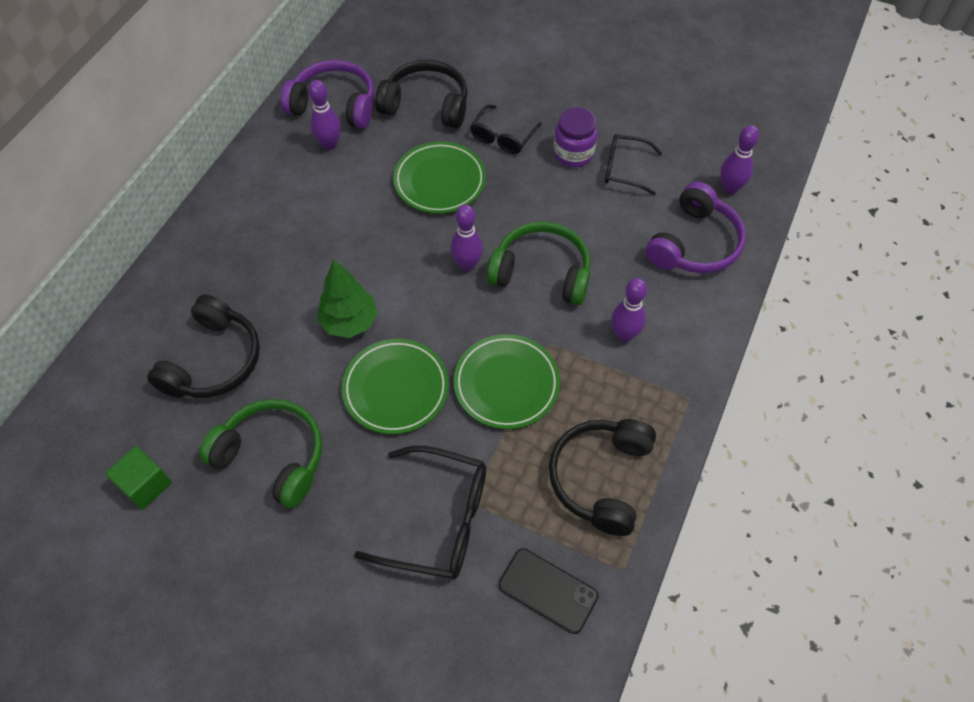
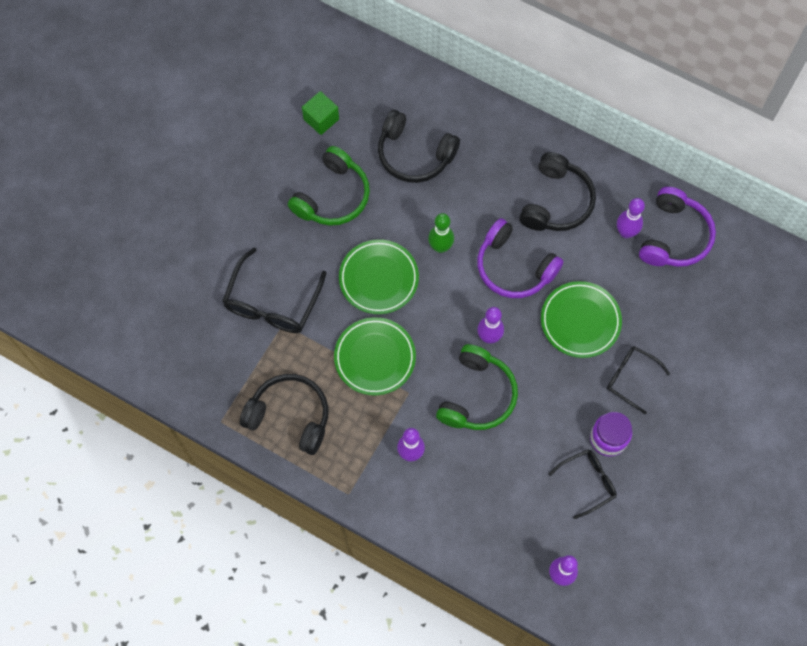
camera: 95 degrees right, 10 degrees up
(349, 322) = (440, 247): green tree -> green bowling pin
(426, 105) = (672, 314): black headphones -> black headphones (556, 202)
(548, 590) = (213, 370): black phone -> none
(624, 169) = (587, 482): black glasses -> black glasses turned 45 degrees clockwise
(694, 243) = (499, 529): purple headphones -> purple headphones (514, 267)

